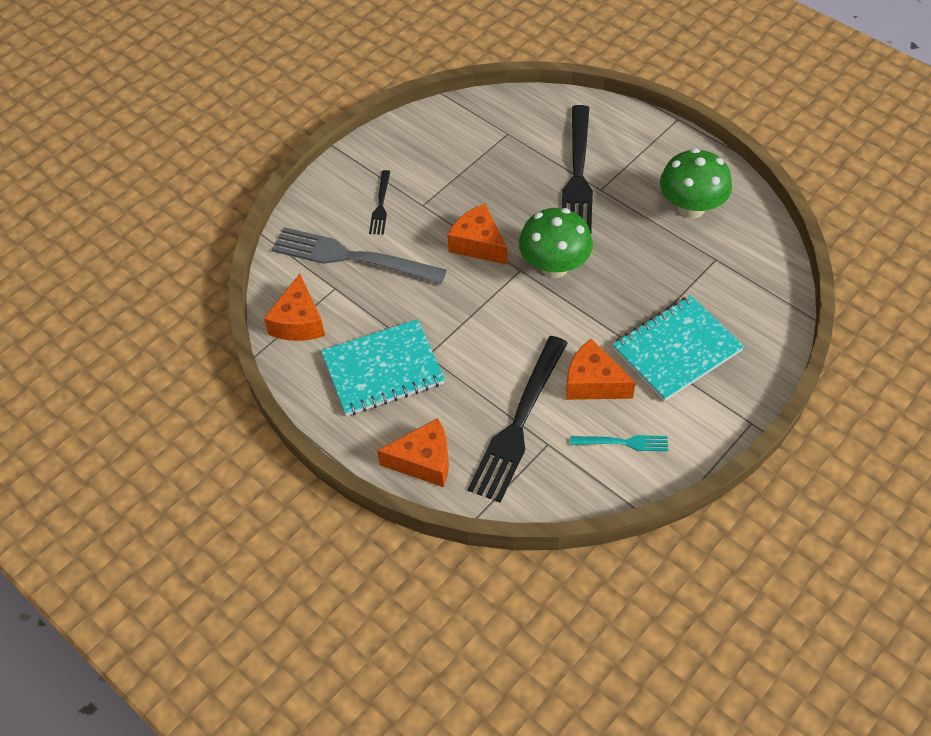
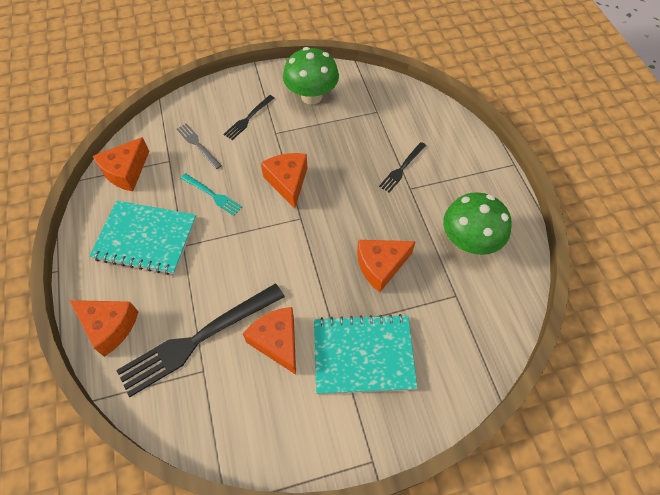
camera: 30 degrees right, 5 degrees up
(350, 257) = (197, 144): grey fork -> grey fork, size x0.48
(554, 266) = (327, 229): green mushroom -> green mushroom (311, 96)
(578, 175) = (401, 169): black fork -> black fork, size x0.48
(624, 442) = (258, 409): turquoise fork -> turquoise fork (213, 195)
(631, 270) = (381, 266): none -> orange cheese

